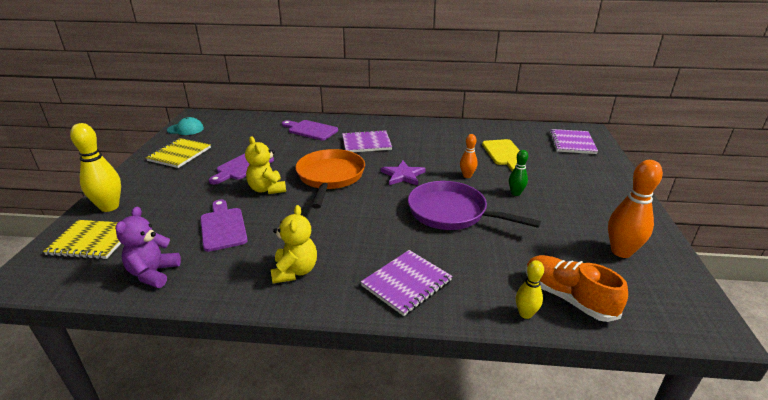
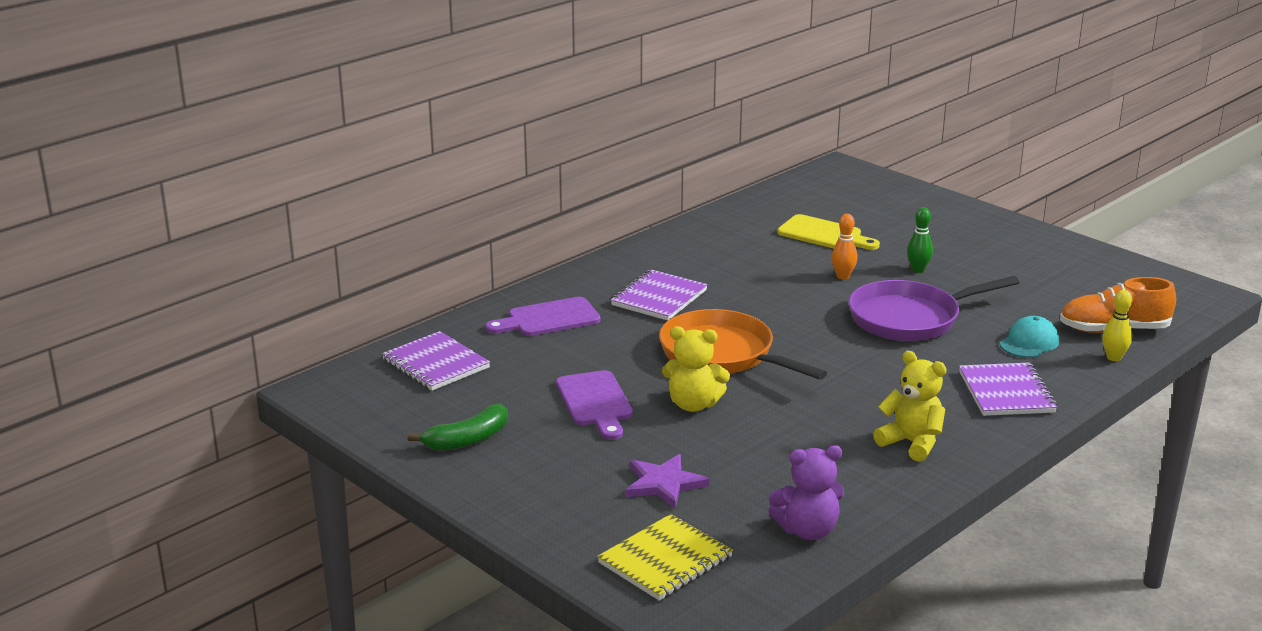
camera: 50 degrees left, 5 degrees down
(109, 207) = (575, 531): yellow bowling pin -> none
(153, 273) = (807, 530): purple teddy bear -> purple teddy bear turned 60 degrees counterclockwise
(179, 154) = (468, 439): yellow notebook -> green banana
(185, 129) = (367, 412): turquoise cap -> turquoise cap (1029, 342)
(223, 227) = (754, 460): purple cutting board -> none
(403, 175) = (786, 310): purple star -> purple star (664, 484)
(572, 143) = (854, 189): purple notebook -> purple notebook (436, 364)
(621, 251) = (1080, 275): orange bowling pin -> none

